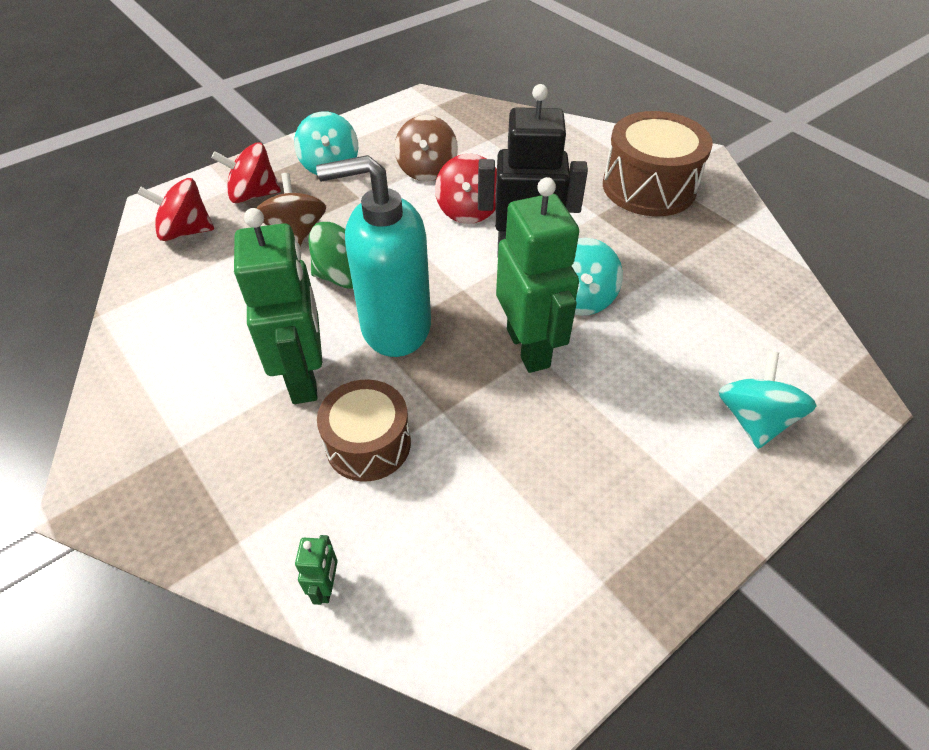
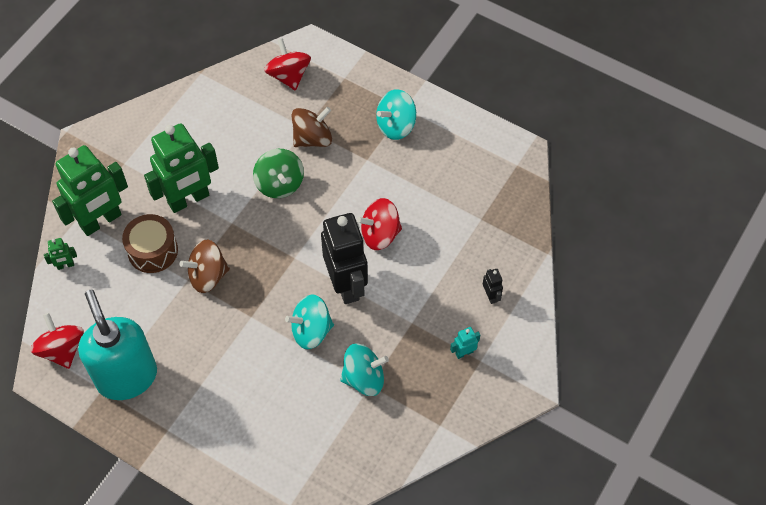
camera: 70 degrees right, 10 degrees up
(253, 195) = (342, 94): red spinning top -> red spinning top (62, 349)
(395, 327) = (245, 230): turquoise soap dispenser -> turquoise soap dispenser (127, 377)
(427, 170) = (419, 190): brown spinning top -> brown spinning top (207, 276)
(528, 348) = (254, 312): green robot -> green robot (101, 221)
(585, 154) = (491, 296): none -> black robot
(649, 187) = (464, 353): brown drum -> turquoise robot
(753, 419) = (236, 454): turquoise spinning top -> turquoise spinning top (364, 378)

